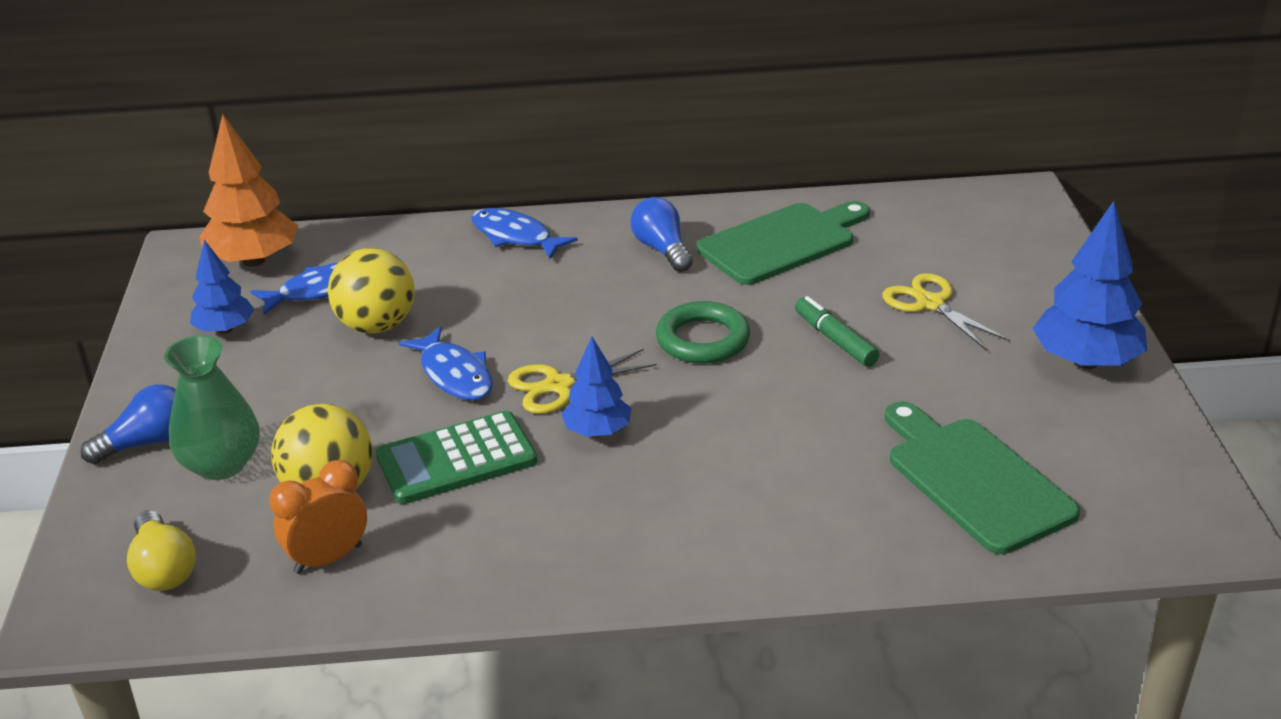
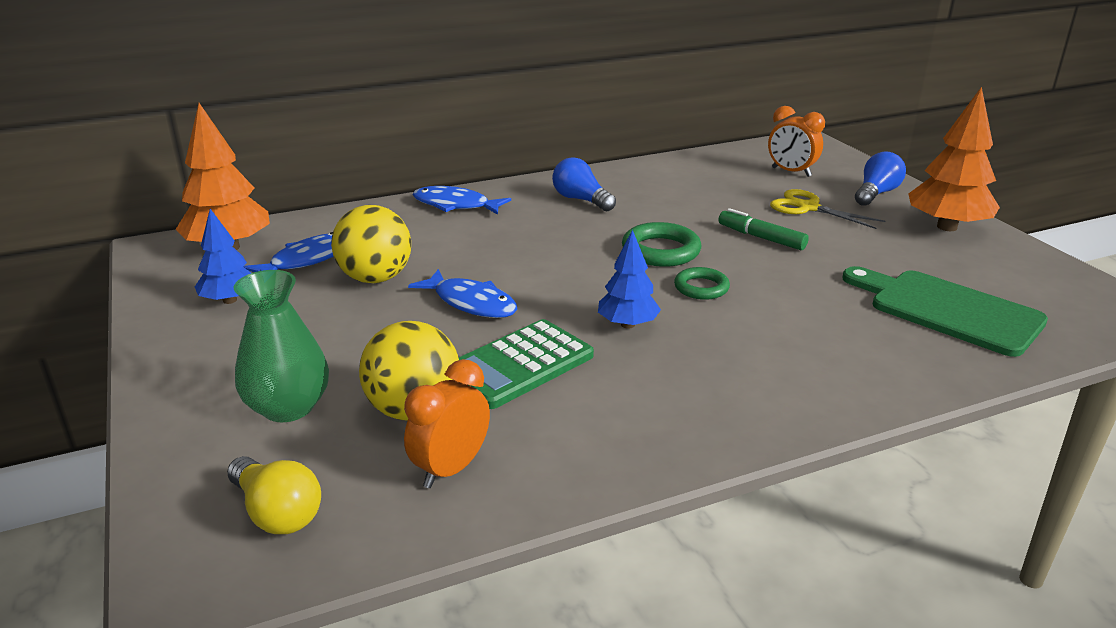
camera: 20 degrees left, 5 degrees down
(147, 442) = (197, 401): blue light bulb -> blue light bulb (876, 193)
(558, 385) = (568, 297): yellow scissors -> none
(711, 398) = (701, 288): none -> green ring
(782, 242) = (668, 185): green cutting board -> none
(955, 243) = (791, 172): none -> orange clock
(1085, 361) = (946, 227): blue tree -> orange tree

